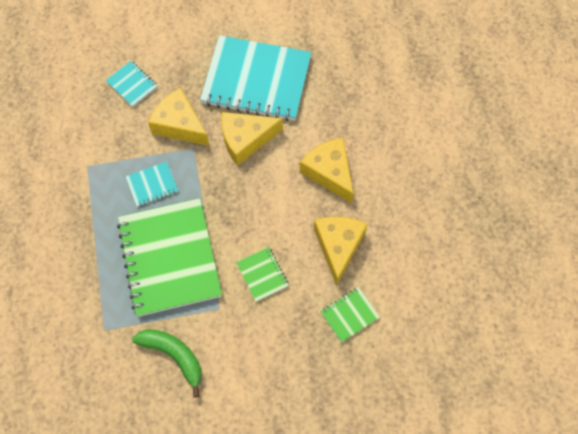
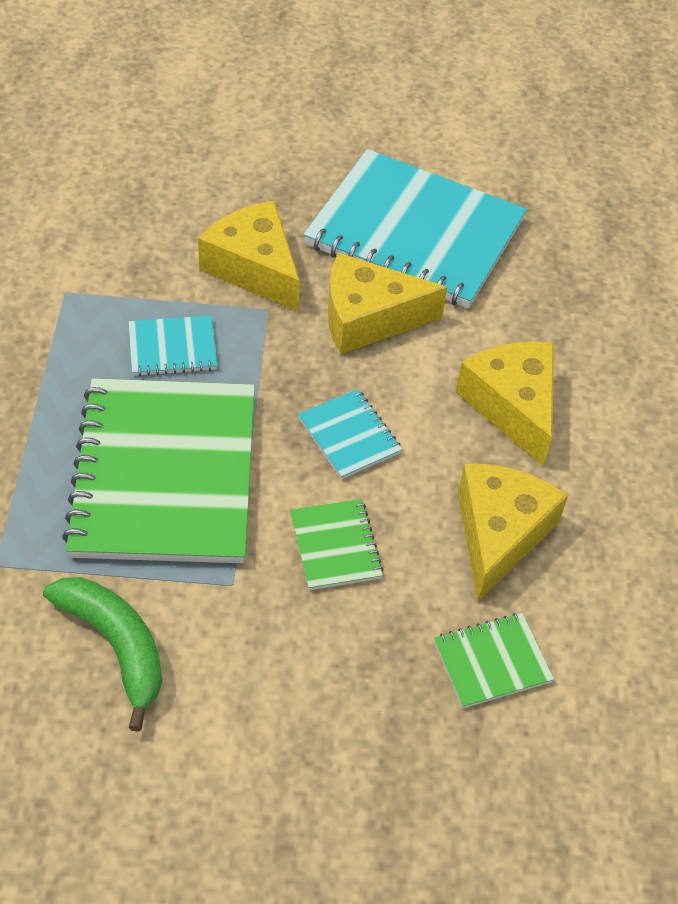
camera: 10 degrees right, 15 degrees down
(132, 84) = (189, 190): turquoise notebook -> turquoise notebook (349, 436)

